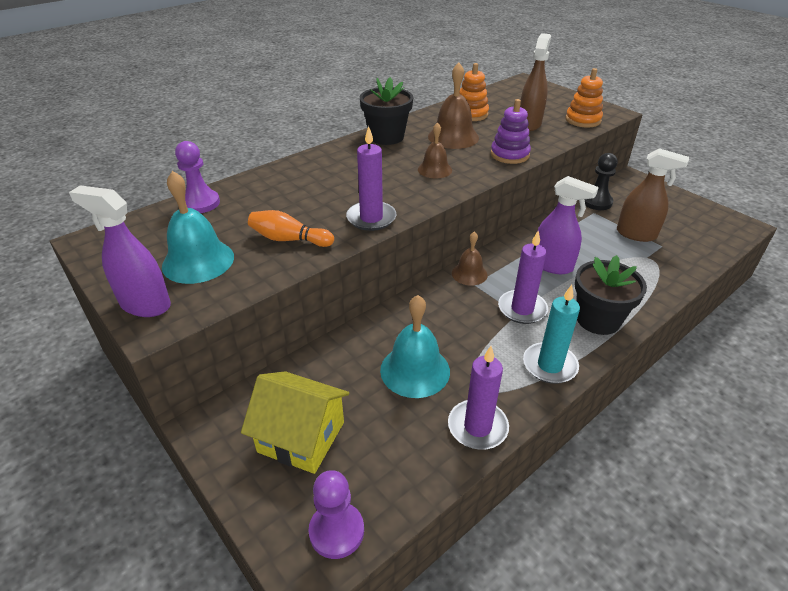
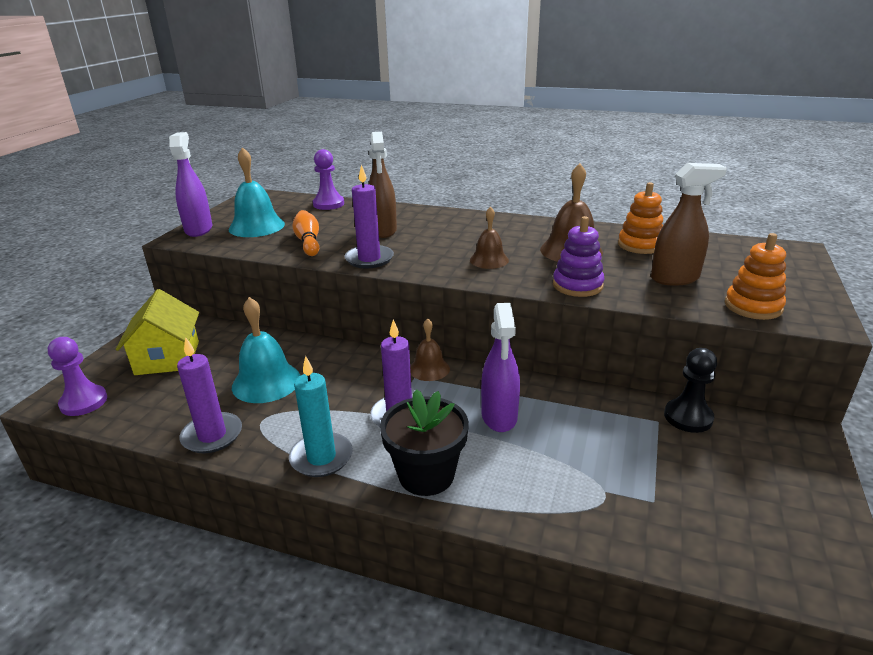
camera: 60 degrees right, 10 degrees down
(386, 137) = (521, 225): black flower pot -> none
(636, 234) = (652, 470): brown spray bottle -> brown spray bottle (383, 231)

